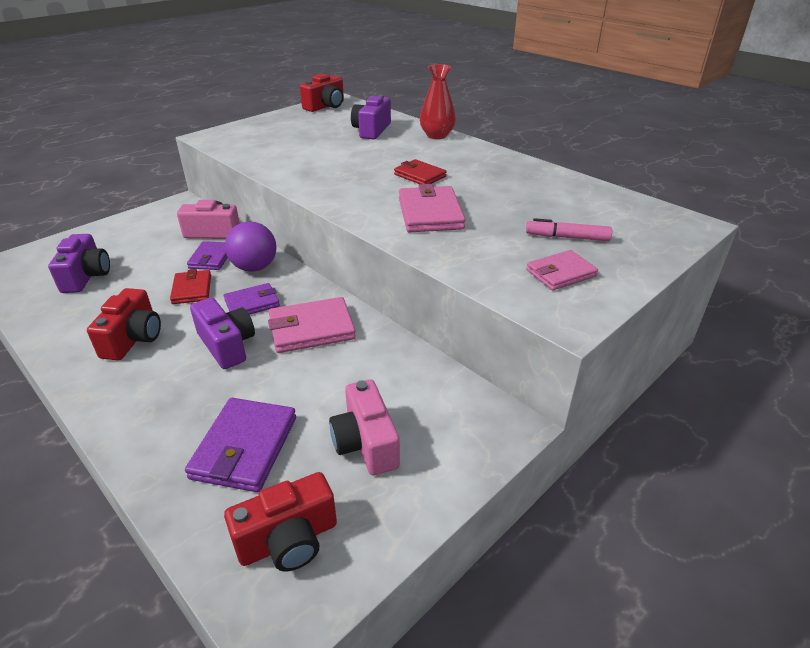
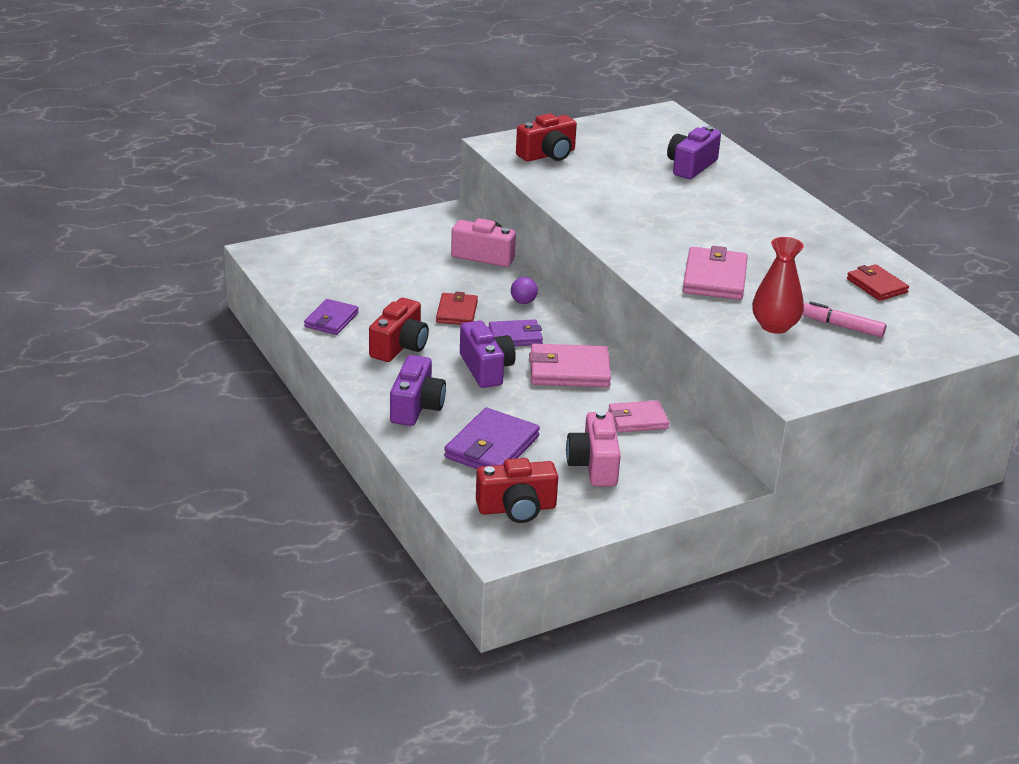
camera: 15 degrees right, 5 degrees down
(86, 276) = (352, 279): purple camera -> purple camera (416, 407)
(211, 258) = (479, 284): purple wallet -> purple wallet (331, 320)
(254, 267) = (523, 302): purple ball -> purple ball, size x0.51
(325, 106) = (646, 121): red camera -> red camera (548, 155)
(420, 175) = (723, 234): red wallet -> red wallet (877, 286)
(437, 135) = (767, 186): red vase -> red vase (774, 326)
(560, 273) = (812, 356): pink wallet -> pink wallet (638, 420)

